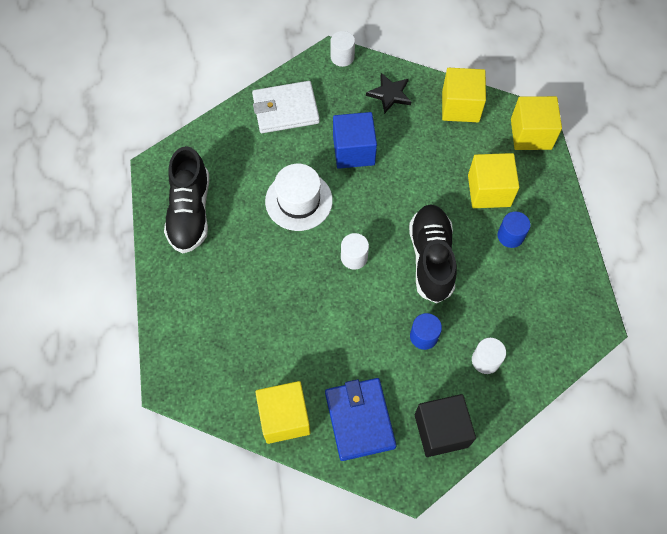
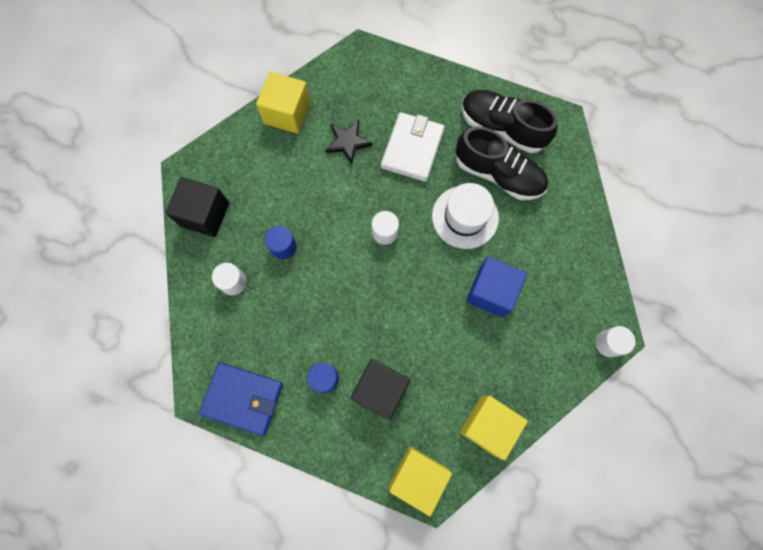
camera: 120 degrees right, 10 degrees up
(285, 109) = (570, 256): white wallet -> white wallet (412, 149)
(359, 420) = (251, 162): blue wallet -> blue wallet (243, 398)
(389, 94) = (539, 363): black star -> black star (348, 142)
(431, 258) = (345, 294): black shoe -> black shoe (498, 174)
(489, 190) = (380, 390): yellow cube -> black cube

